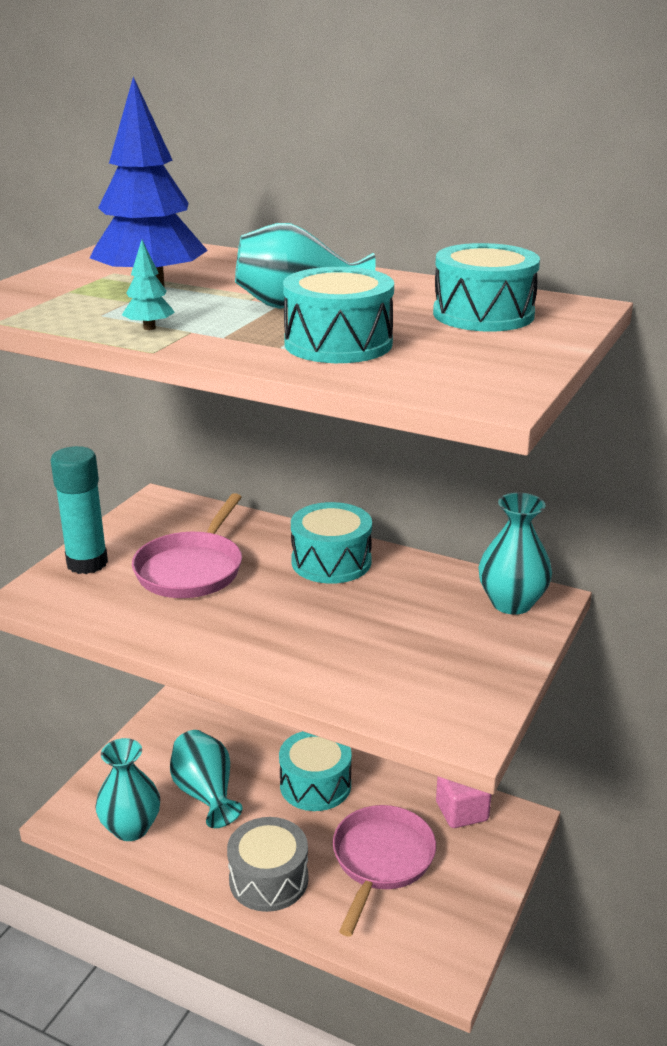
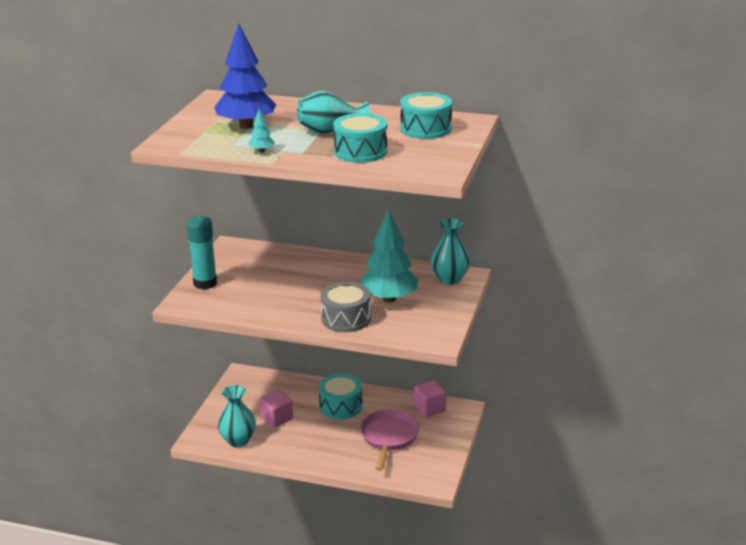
camera: 10 degrees left, 0 degrees up
(192, 569) = (267, 280): pink pan -> none
(205, 794) = (276, 418): turquoise vase -> pink cube
(268, 879) = (327, 454): grey drum -> grey drum (346, 319)
(331, 562) = (345, 268): turquoise drum -> none
(391, 630) = (389, 299): none -> turquoise tree

